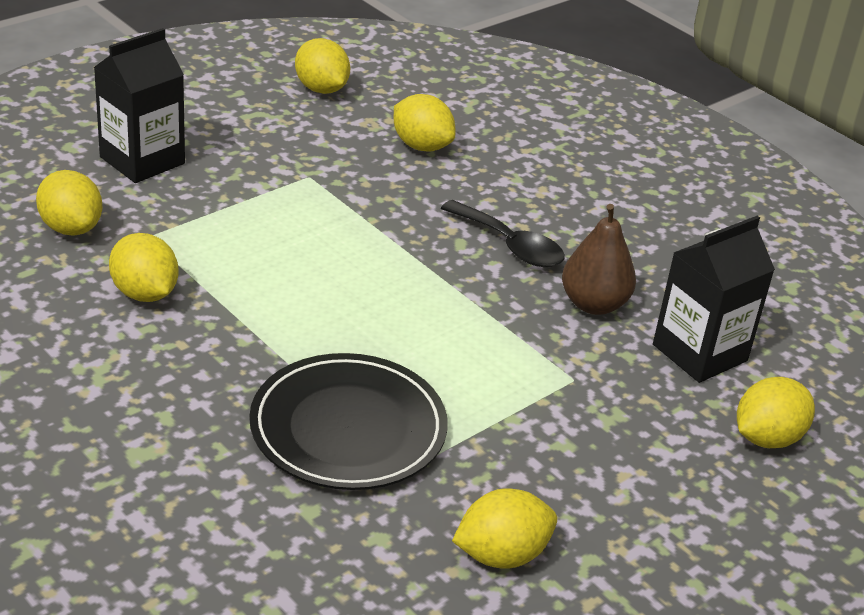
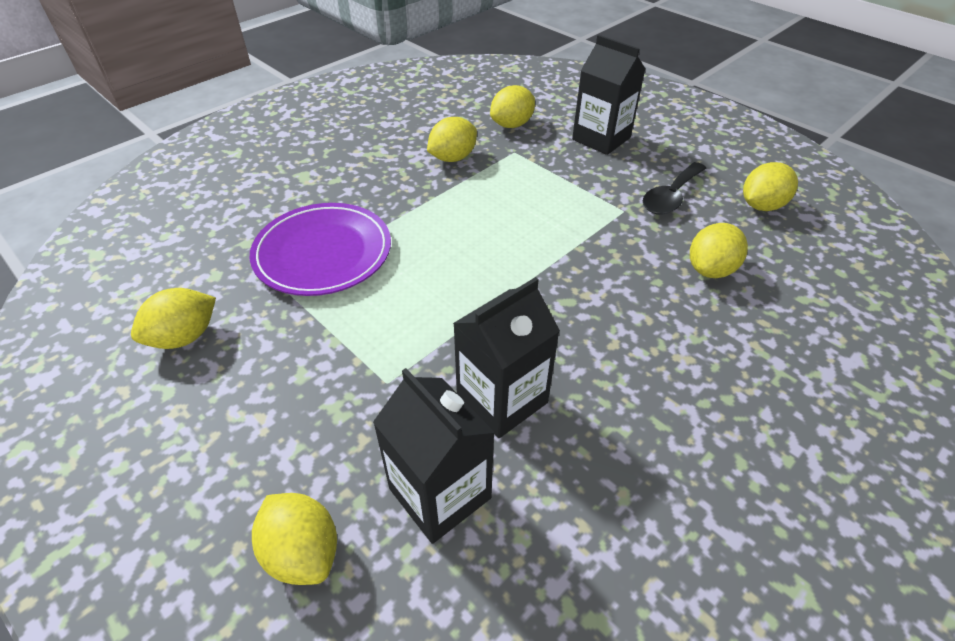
camera: 90 degrees right, 10 degrees up
(348, 428) = (323, 253): black plate -> purple plate
(501, 555) = (184, 337): yellow lemon -> yellow lemon turned 75 degrees clockwise
(510, 245) = (577, 334): black spoon -> black spoon (670, 197)
(593, 304) = (502, 399): brown pear -> black carton

